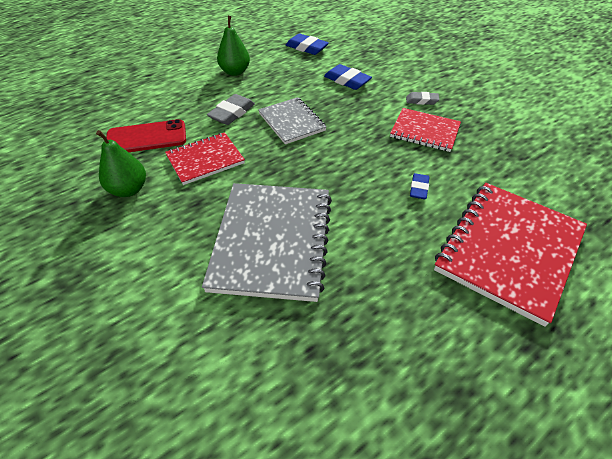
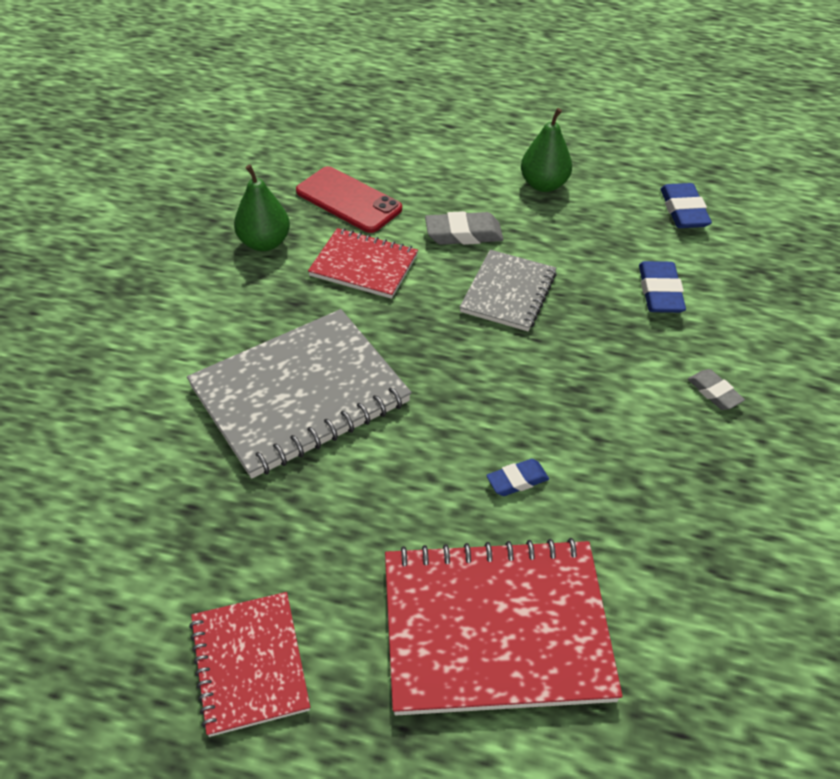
camera: 50 degrees right, 0 degrees up
(424, 131) = (644, 430): red notebook -> red notebook (249, 664)

